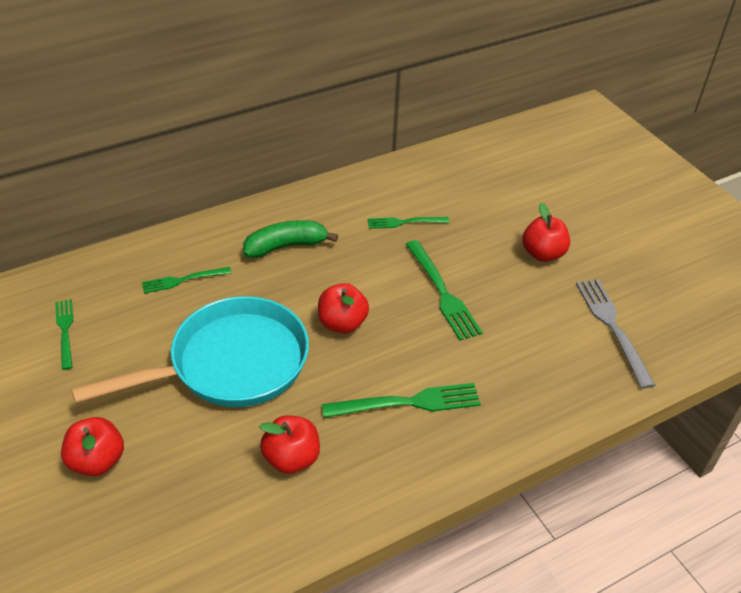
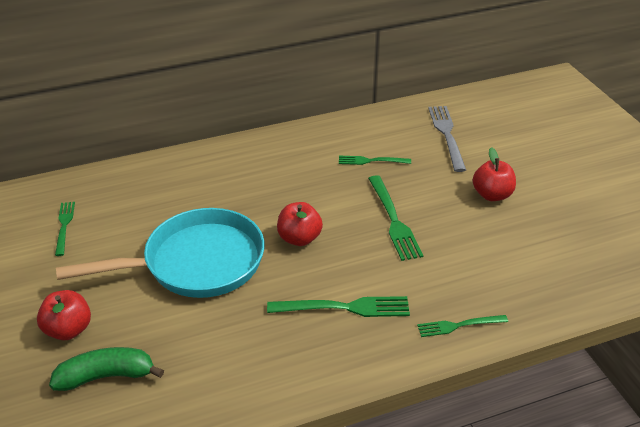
camera: 10 degrees right, 5 degrees down
(182, 280) = (169, 194): green fork -> green fork (458, 326)
(285, 246) = (263, 173): green banana -> green banana (106, 376)
(291, 458) = (233, 343): red apple -> none
(611, 326) = (545, 260): grey fork -> grey fork (446, 134)

